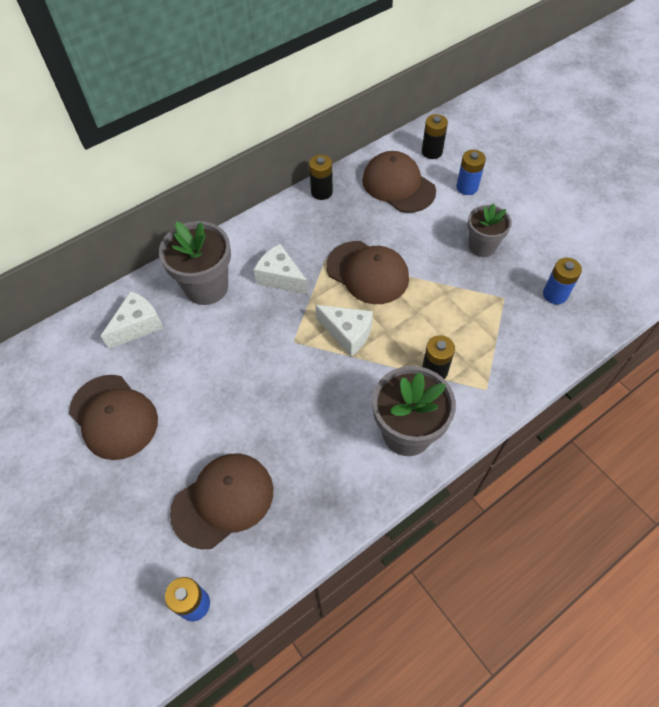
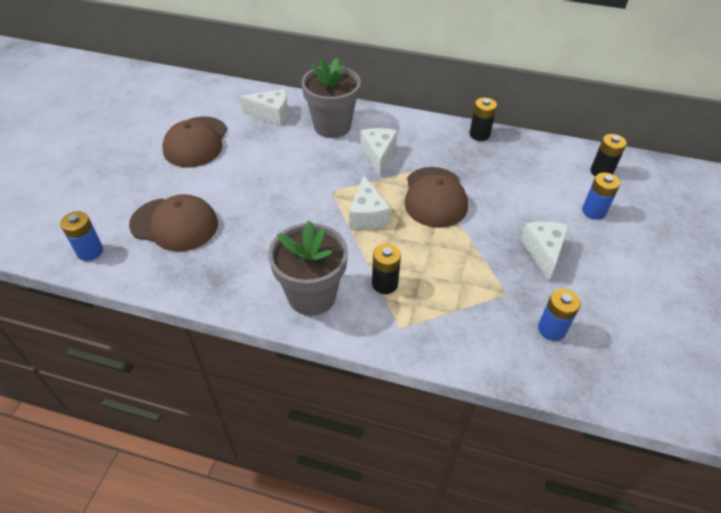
camera: 50 degrees right, 10 degrees down
(398, 185) = (540, 170): brown cap -> none
(482, 246) = (543, 252): grey flower pot -> white cheese

